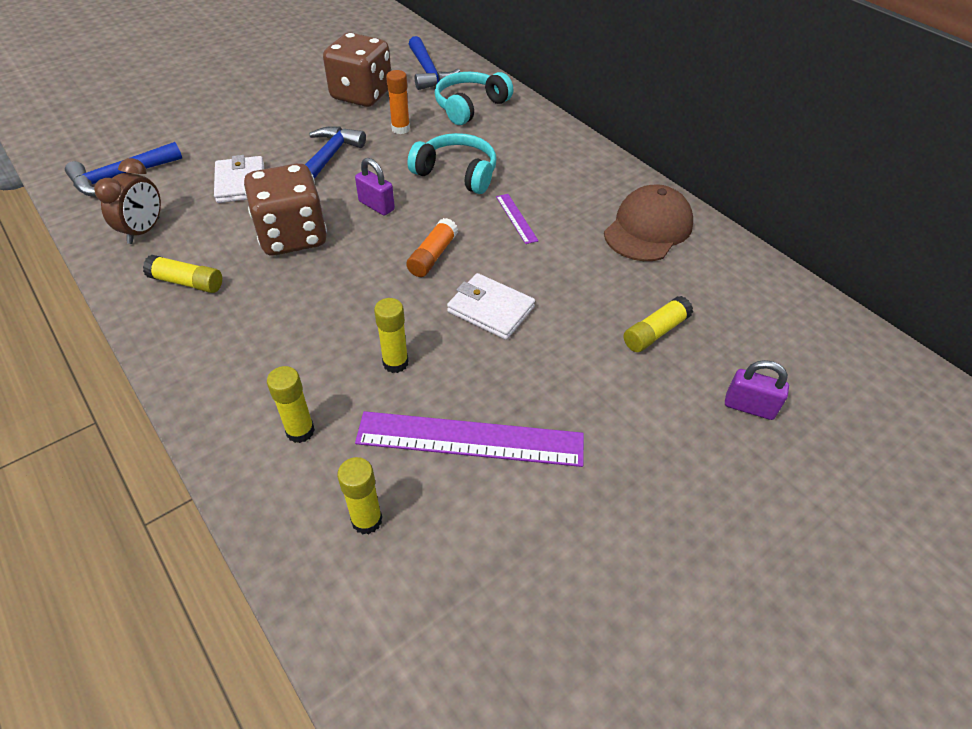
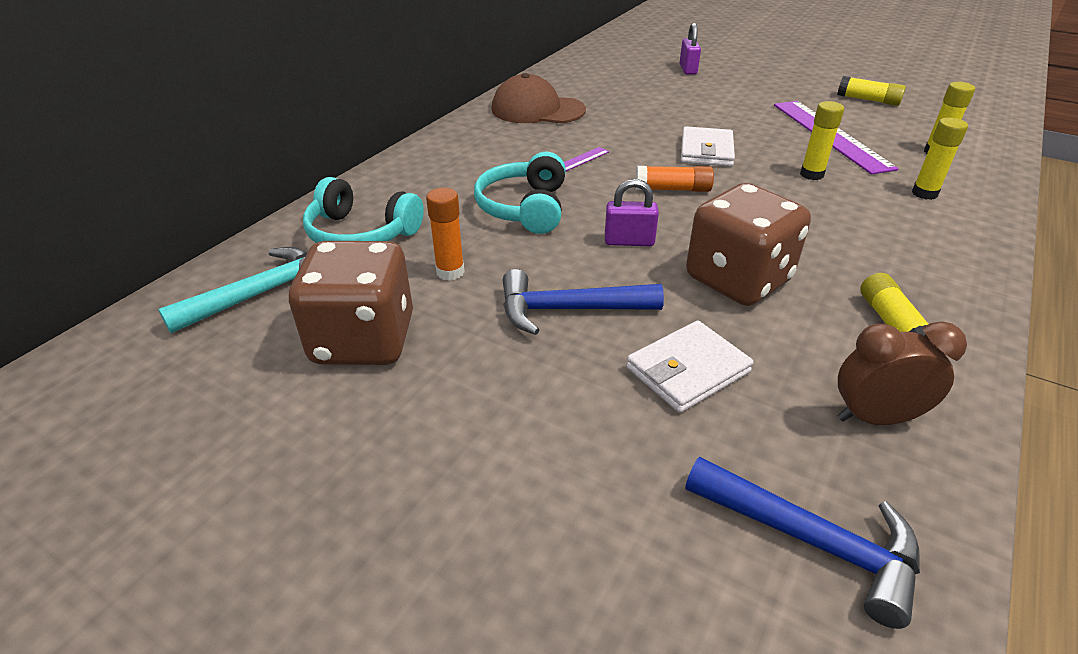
camera: 110 degrees left, 10 degrees down
(376, 206) = (629, 241): purple padlock -> purple padlock turned 75 degrees clockwise
(428, 72) = (261, 293): blue hammer -> turquoise hammer
(655, 332) = (656, 96): yellow glue stick -> yellow glue stick (868, 100)

